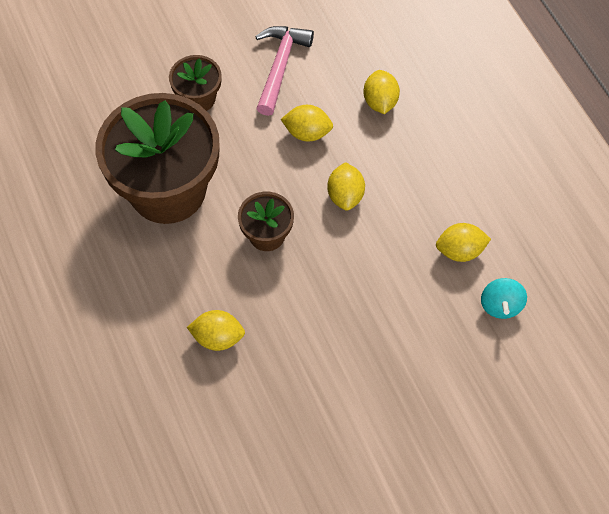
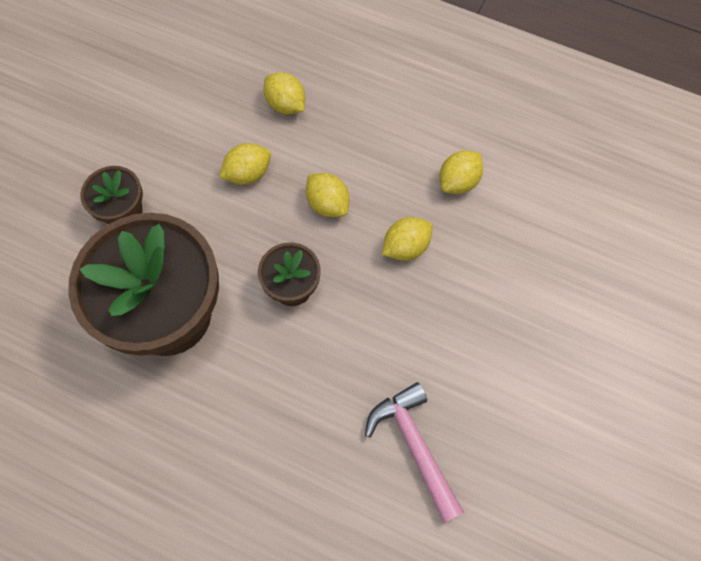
camera: 40 degrees left, 5 degrees up
(218, 337) = (331, 411): yellow lemon -> yellow lemon (406, 247)
(280, 66) = (173, 133): pink hammer -> pink hammer (415, 446)
(500, 305) = (527, 202): turquoise spinning top -> none

